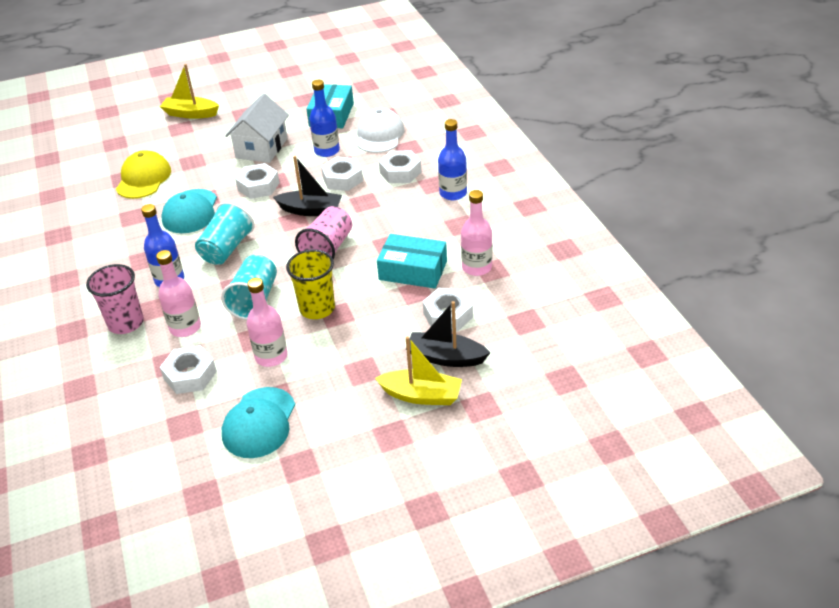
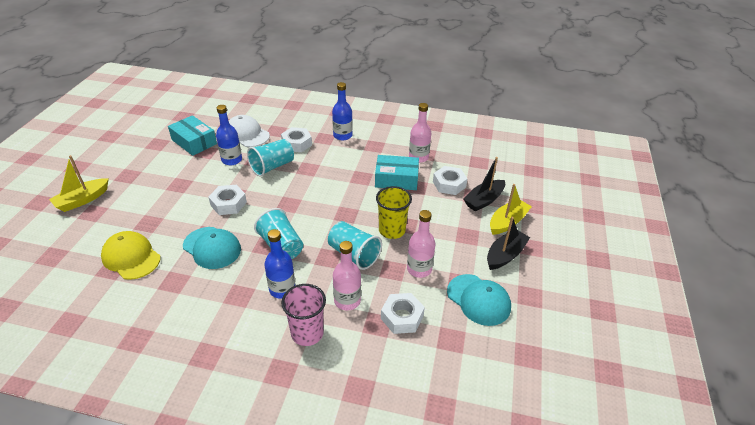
camera: 60 degrees left, 0 degrees up
(261, 148) = (185, 185): white house -> none
(311, 210) = (288, 192): black boat -> black boat (505, 255)
(328, 249) = (337, 202): pink cup -> none
(342, 179) = (272, 167): white nut -> turquoise cup
(413, 270) = (396, 179): turquoise box -> turquoise box turned 45 degrees clockwise

